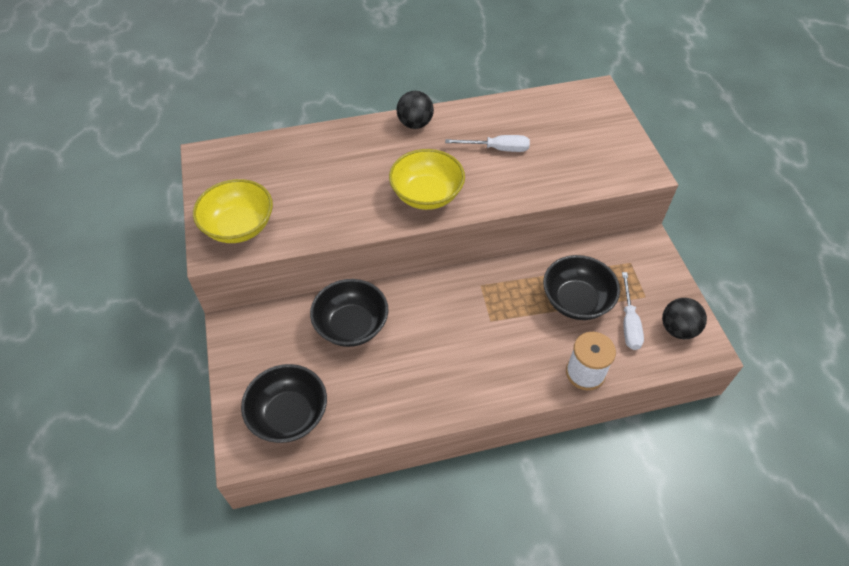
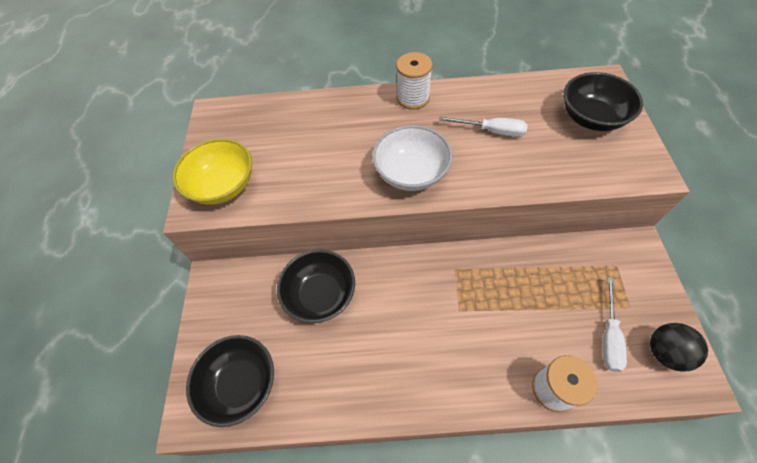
camera: 15 degrees right, 5 degrees up
(415, 124) = (413, 98): black ball -> white spool
(426, 195) = (411, 173): yellow bowl -> white bowl
(576, 301) = (553, 301): black bowl -> black bowl (591, 118)

